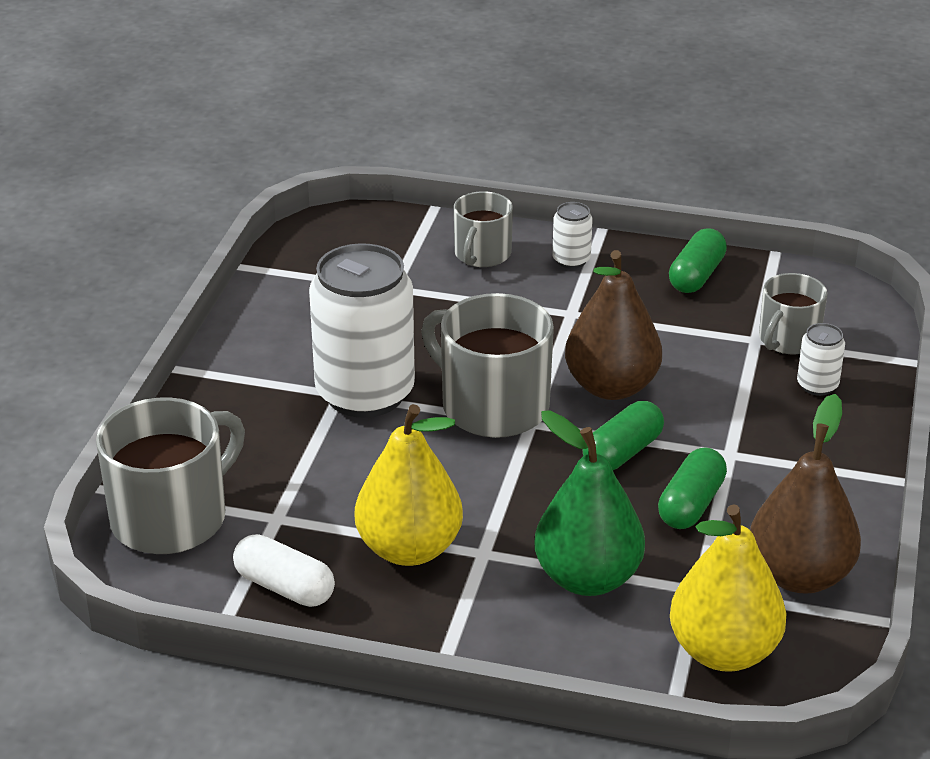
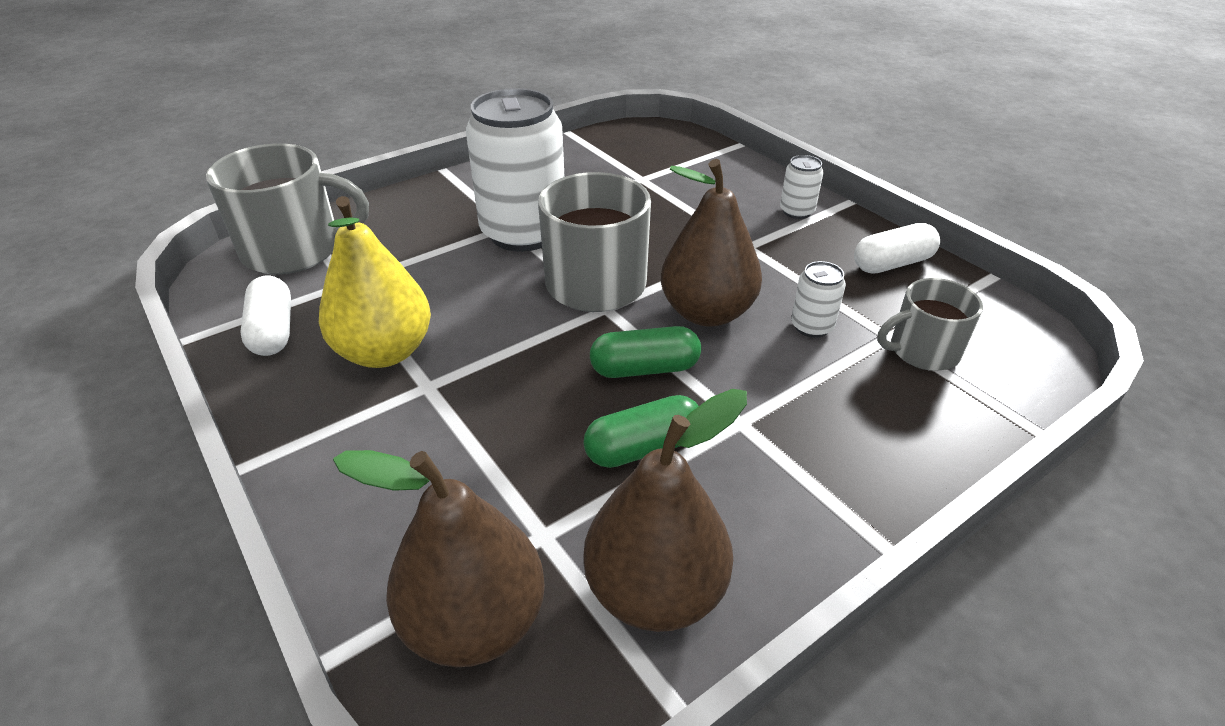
camera: 40 degrees right, 5 degrees up
(482, 254) = (733, 182): grey mug -> none
(587, 578) = (467, 458): green pear -> none
(696, 276) = (892, 264): green capsule -> white capsule
(723, 652) = (474, 621): yellow pear -> brown pear
(817, 385) = (906, 406): white can -> white can (811, 326)

